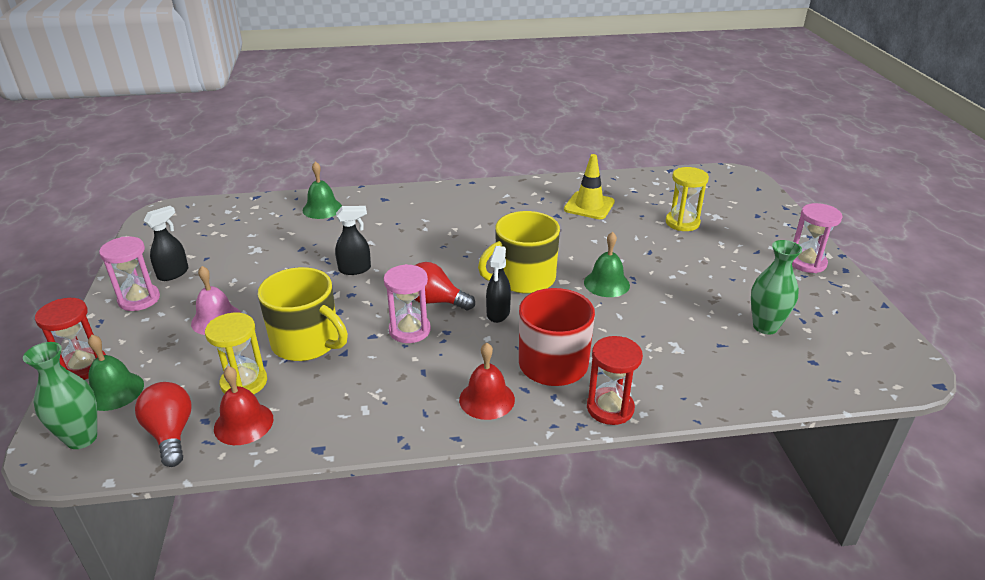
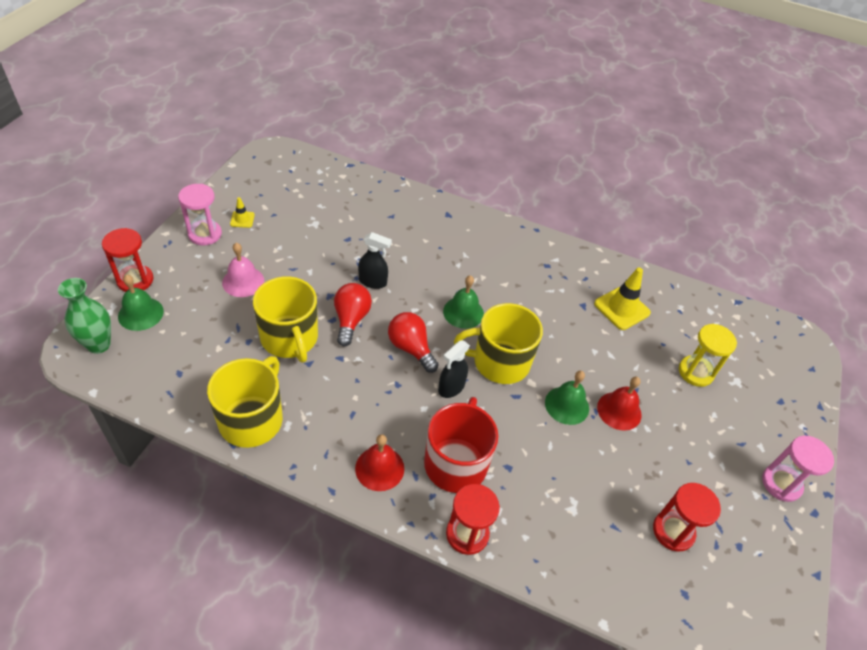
camera: 25 degrees right, 15 degrees up
(171, 433) = (152, 372): red light bulb -> red light bulb (351, 319)
(173, 273) = (242, 219): black spray bottle -> yellow traffic cone
(243, 423) = (201, 390): red bell -> red bell (619, 410)
(244, 382) = (224, 353): yellow hourglass -> none
(322, 208) = (391, 202): green bell -> green bell (463, 312)
(322, 421) = (252, 419): none -> yellow mug
(409, 330) = (371, 367): pink hourglass -> none
(765, 327) = (673, 531): green vase -> red hourglass

